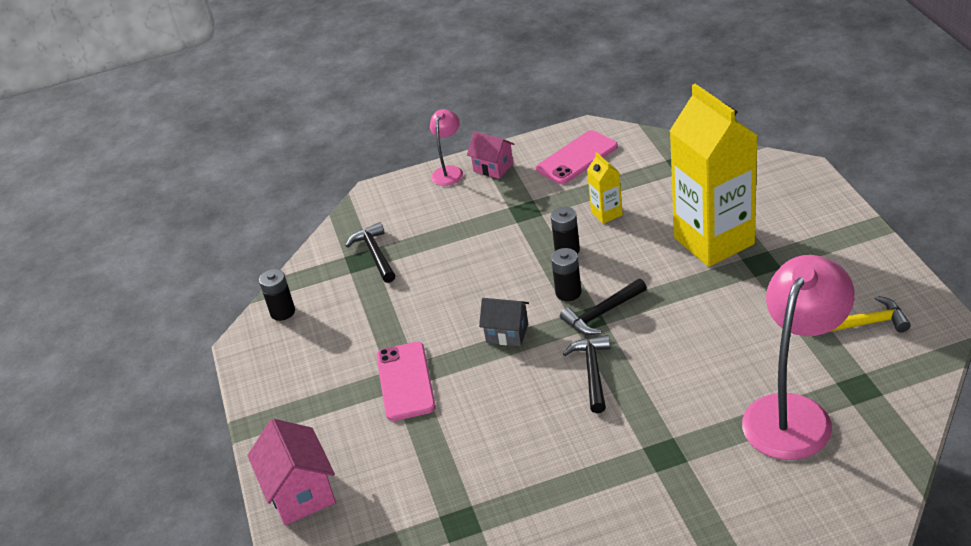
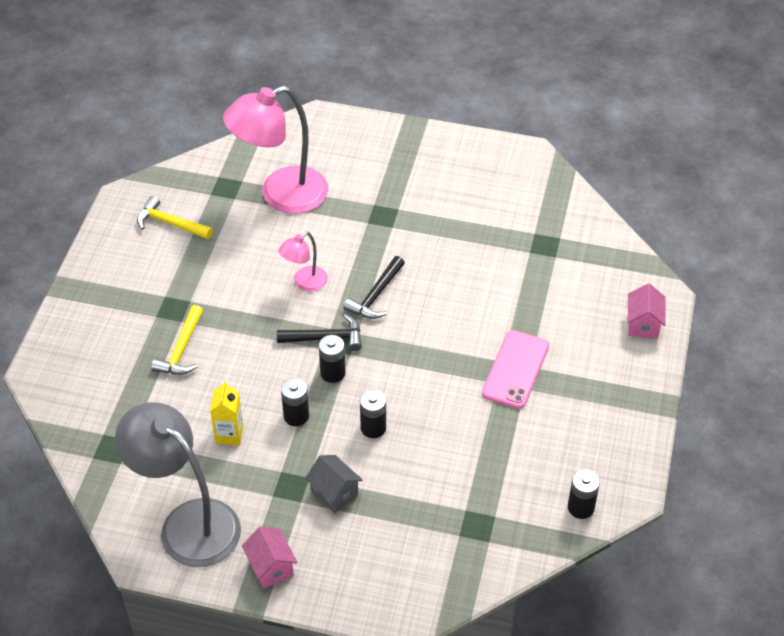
camera: 155 degrees left, 10 degrees up
(300, 493) = (643, 324): pink house -> pink house, size x0.65
(375, 254) = (459, 524): black hammer -> none
(449, 171) = (315, 593): pink lamp -> pink lamp (305, 283)
(496, 275) = (373, 428): none -> black battery
(507, 333) = (409, 365): grey house -> grey house (334, 493)
(577, 158) = (188, 523): pink phone -> grey lamp
(714, 241) = (181, 349): yellow carton -> yellow hammer

